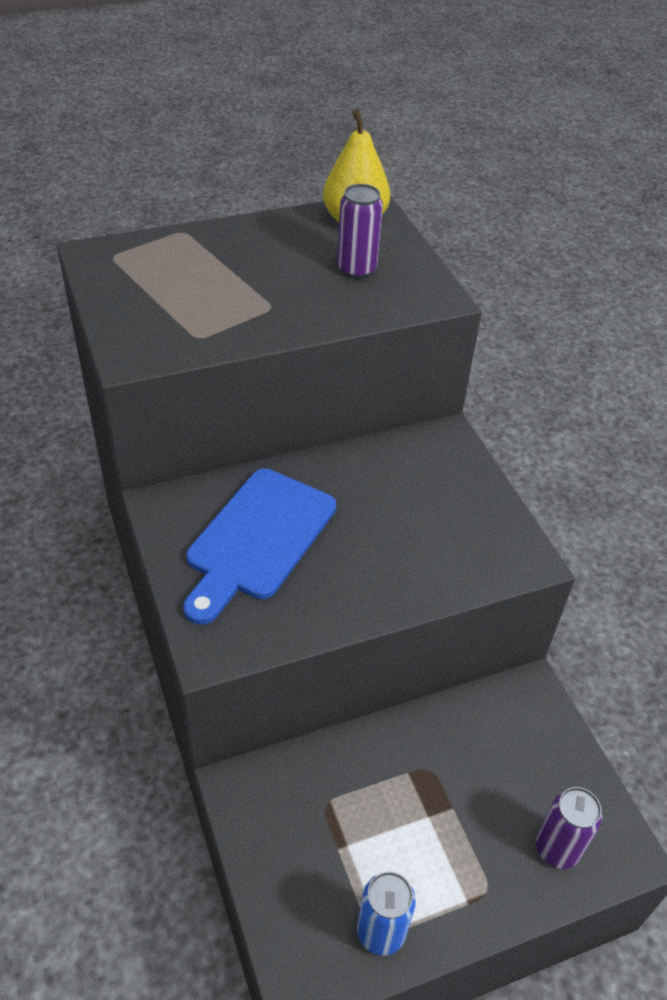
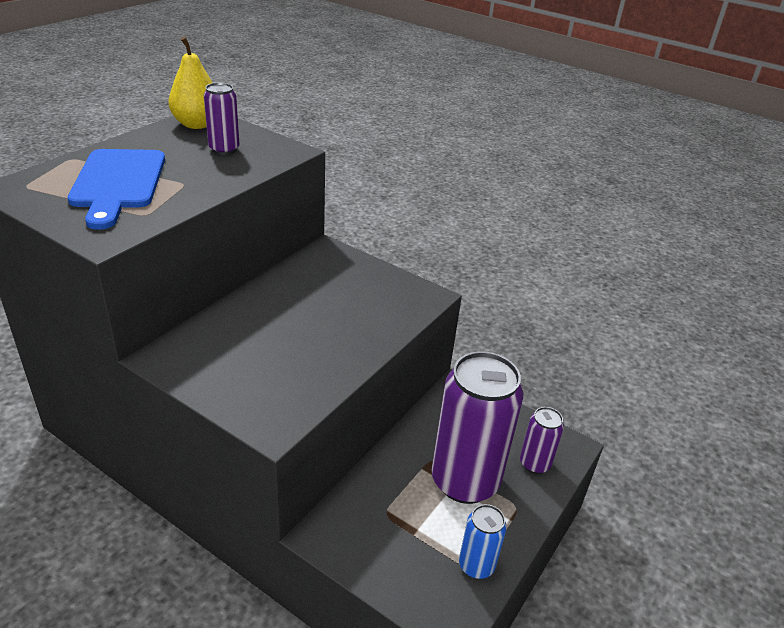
camera: 35 degrees left, 10 degrees down
(257, 539) = (250, 350): blue cutting board -> blue cutting board (117, 183)
(448, 819) = (465, 481): none -> purple can

